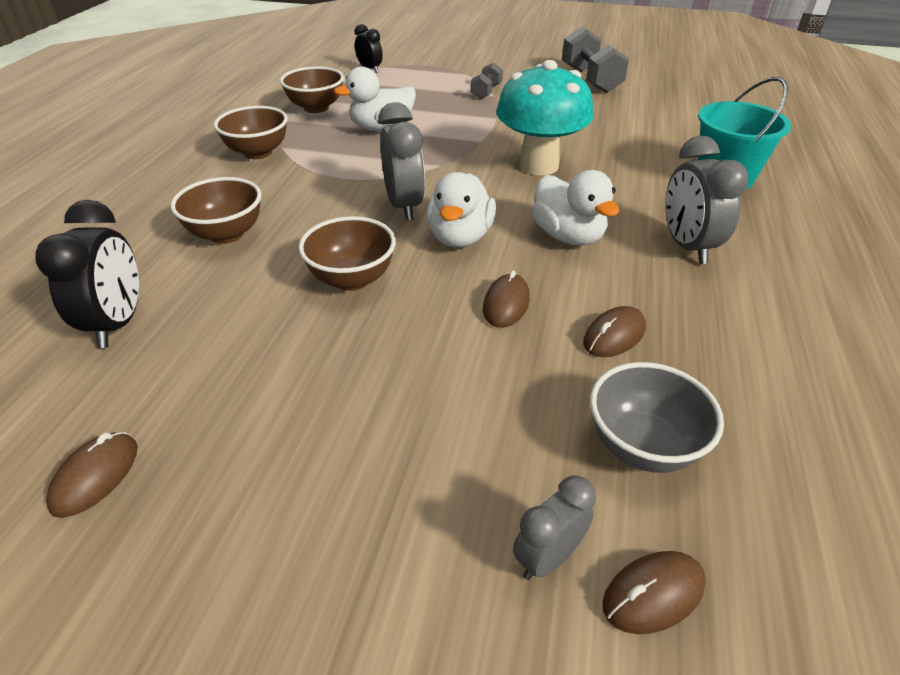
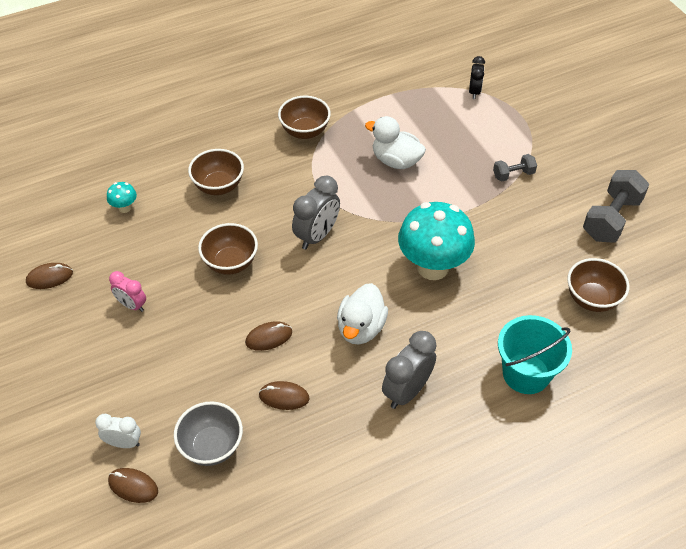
camera: 50 degrees right, 10 degrees up
(118, 323) = (125, 208): black clock -> turquoise mushroom
(291, 403) = (132, 305): none -> pink clock
(316, 108) = (386, 111): brown bowl -> brown bowl (592, 299)
(460, 237) = (310, 281): white duck -> none
(548, 557) = (124, 443): grey clock -> white clock

